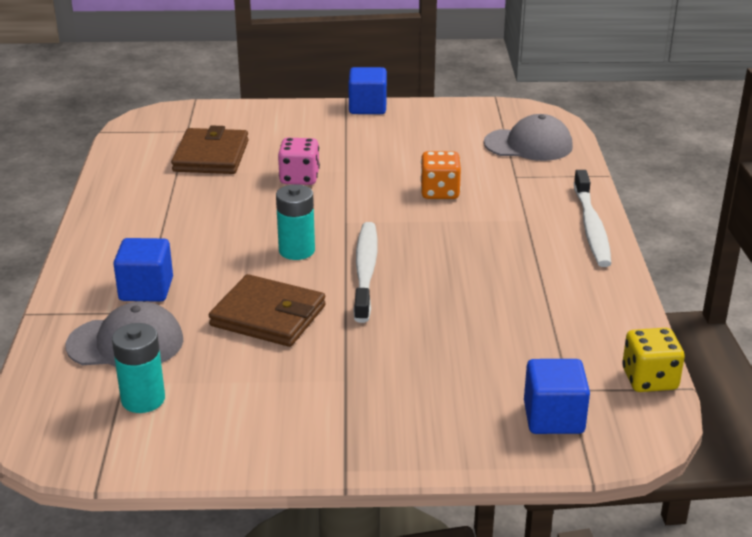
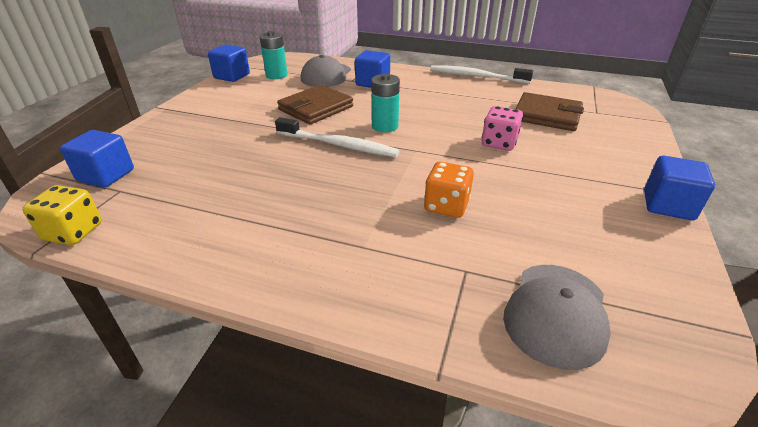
camera: 110 degrees right, 5 degrees up
(166, 455) = (232, 76): none -> blue cube
(591, 227) = (316, 292): white toothbrush -> white toothbrush (476, 76)

